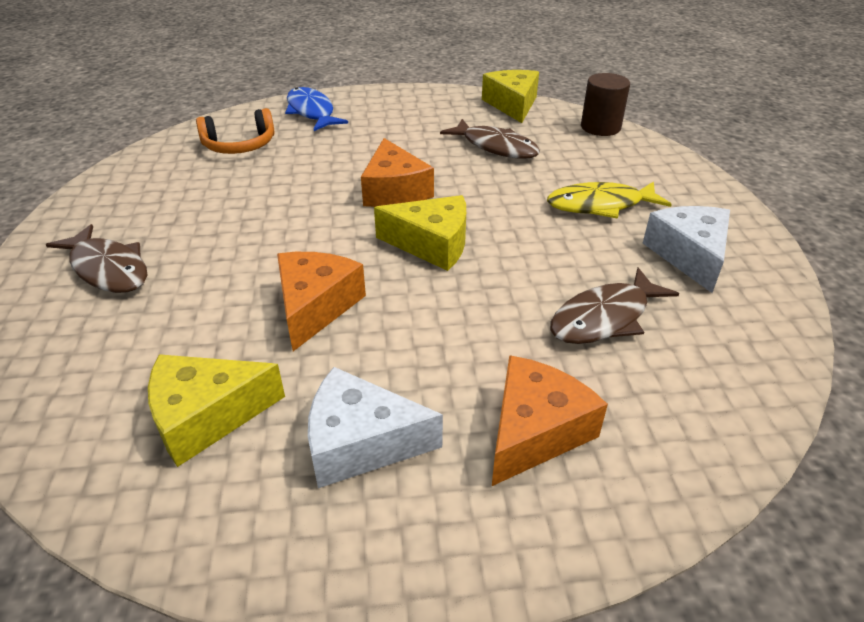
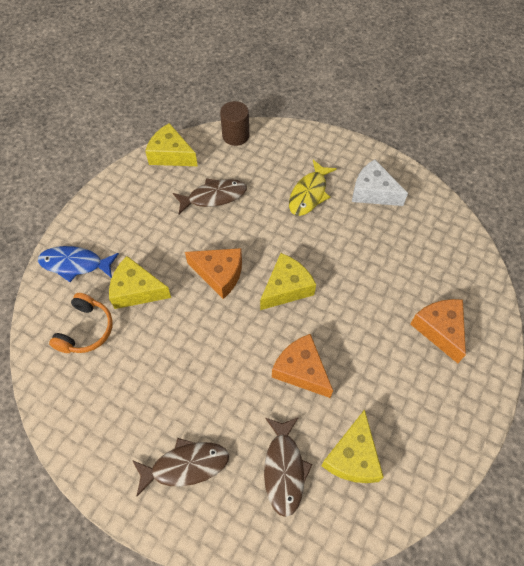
camera: 55 degrees left, 20 degrees up
(316, 152) = (136, 290): none -> yellow cheese
(361, 442) = (408, 398): white cheese -> none
(604, 318) = (392, 256): brown fish -> brown fish (284, 469)

